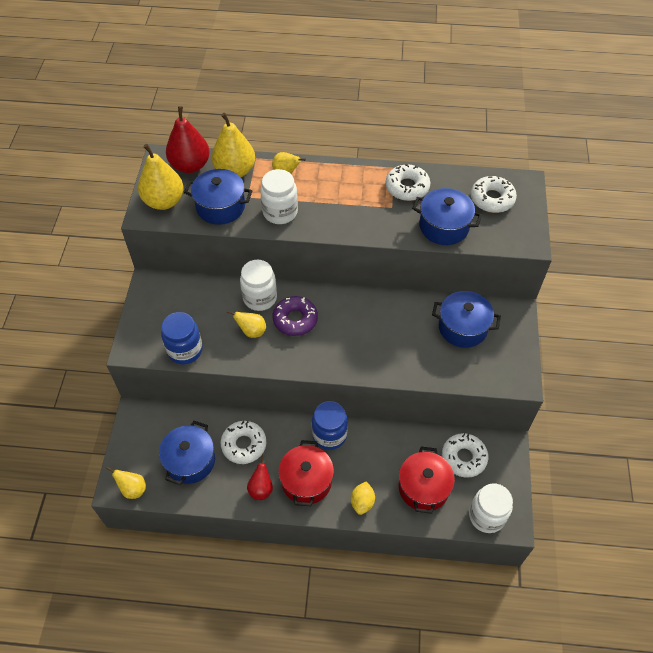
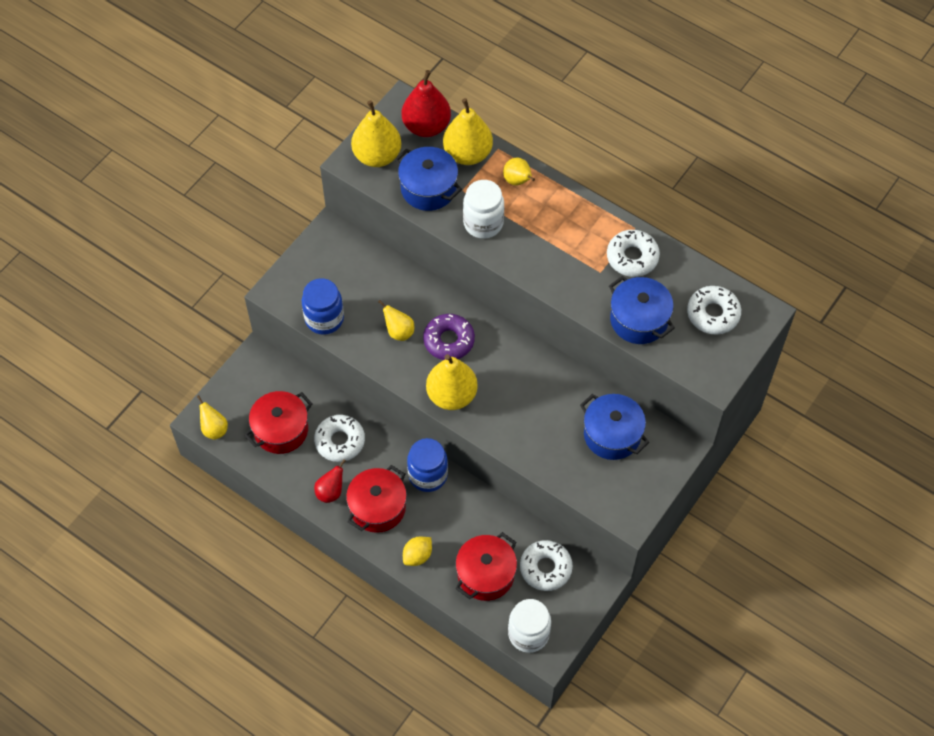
camera: 30 degrees right, 5 degrees up
(190, 461) = (281, 430): blue pot -> red pot
(260, 298) = (428, 300): white jar -> none
(324, 358) = (451, 395): none -> yellow pear

